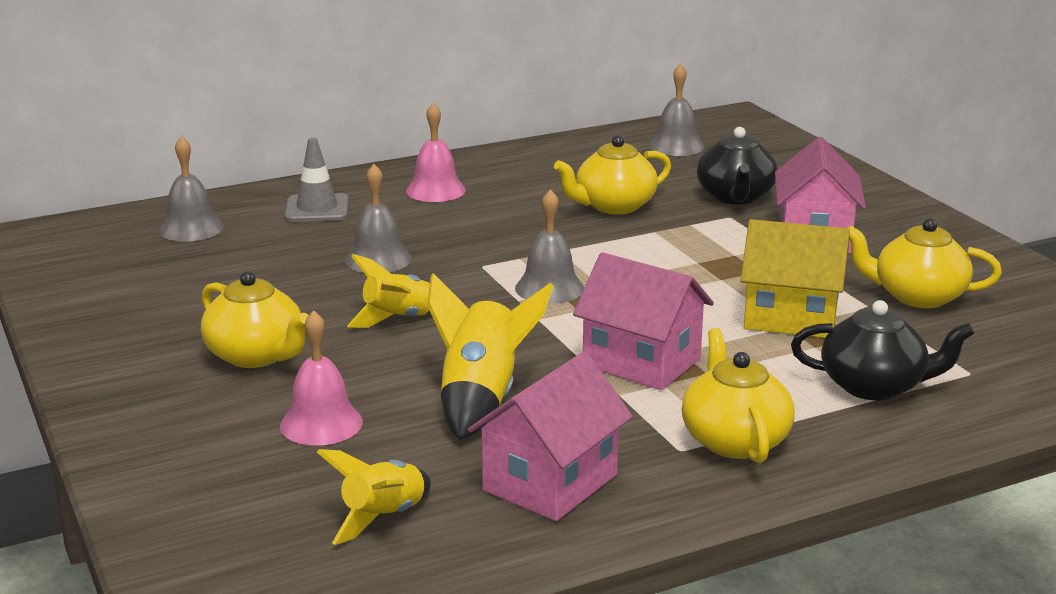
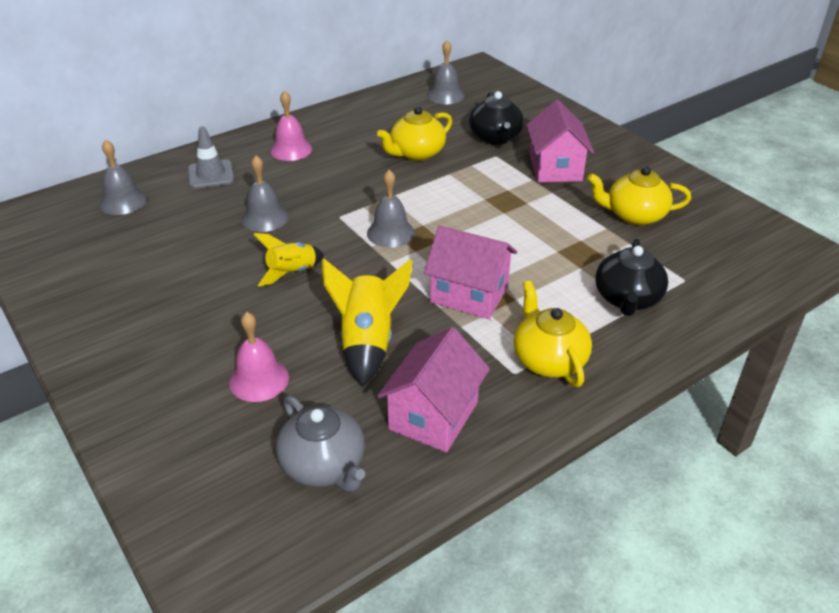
camera: 10 degrees left, 15 degrees up
(256, 356) = (197, 319): yellow teapot -> none
(383, 517) = (324, 465): yellow rocket -> grey teapot
(790, 317) = (558, 243): yellow house -> none
(874, 386) = (627, 299): black teapot -> black teapot turned 105 degrees clockwise

